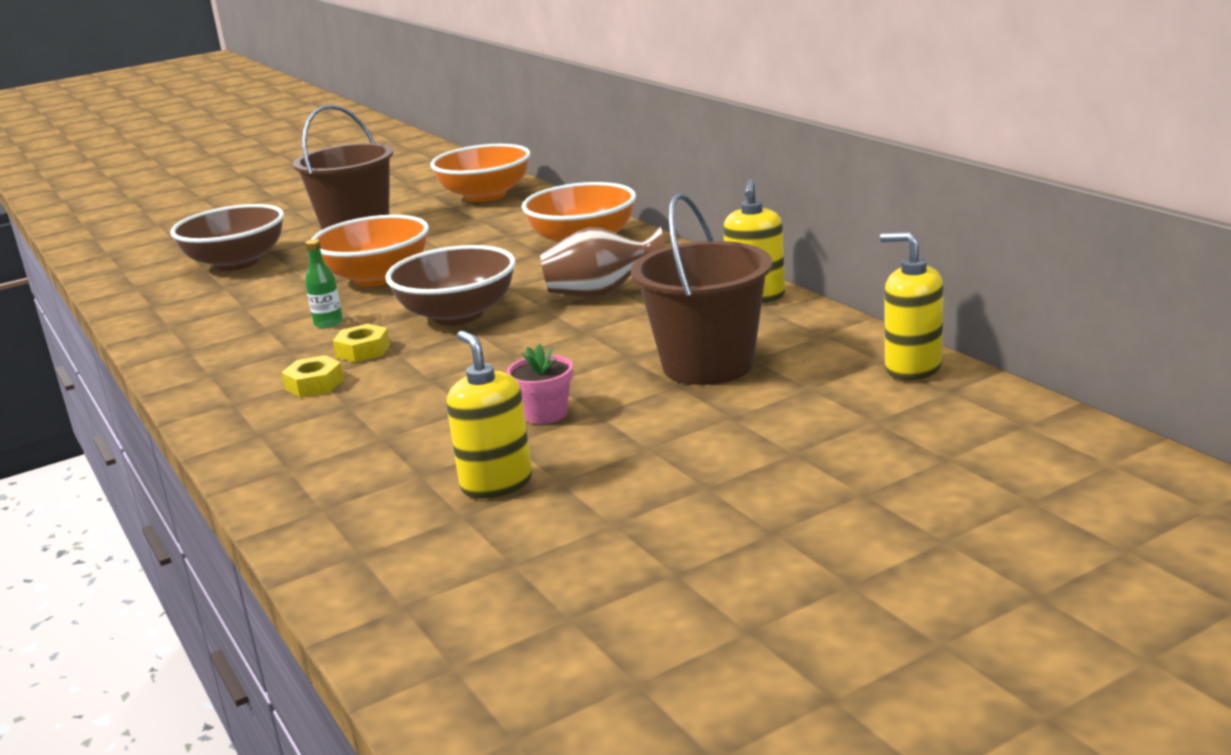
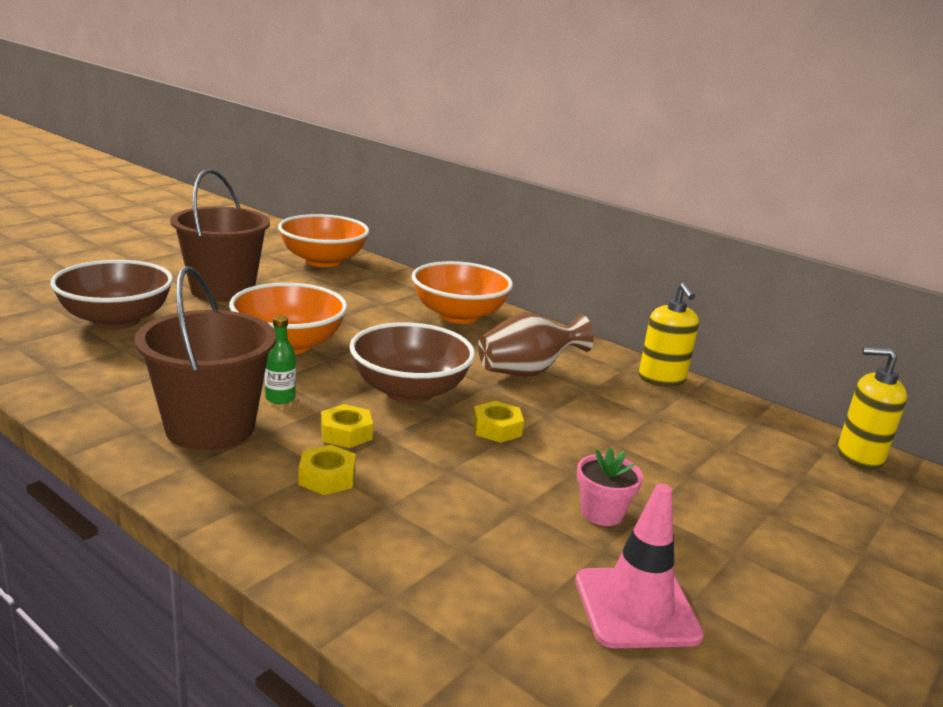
camera: 25 degrees left, 0 degrees up
(496, 484) = (636, 608): yellow soap dispenser -> pink traffic cone
(514, 345) = (497, 428): none -> yellow nut
(707, 365) = (693, 453): brown bucket -> brown bucket (210, 427)

